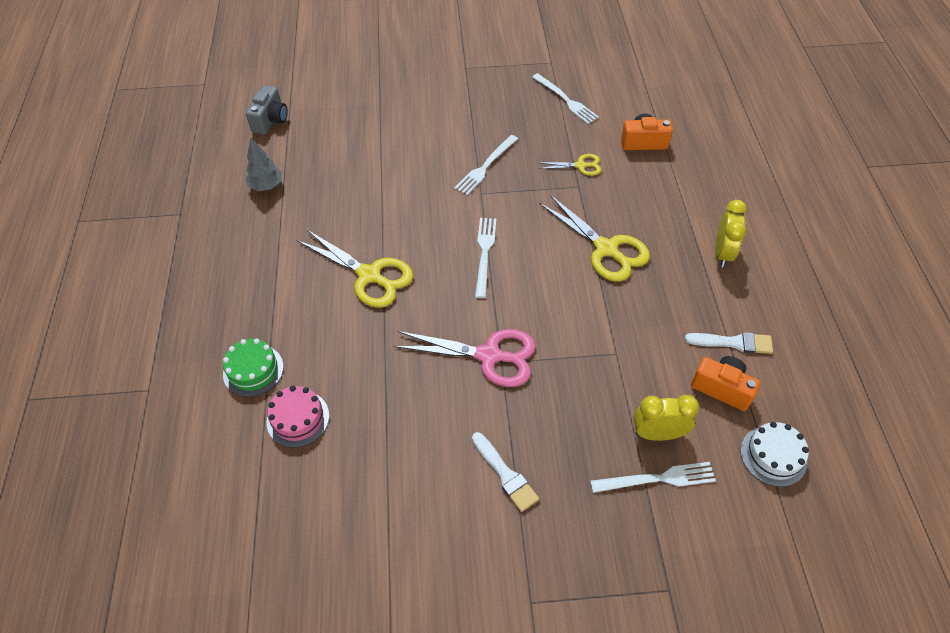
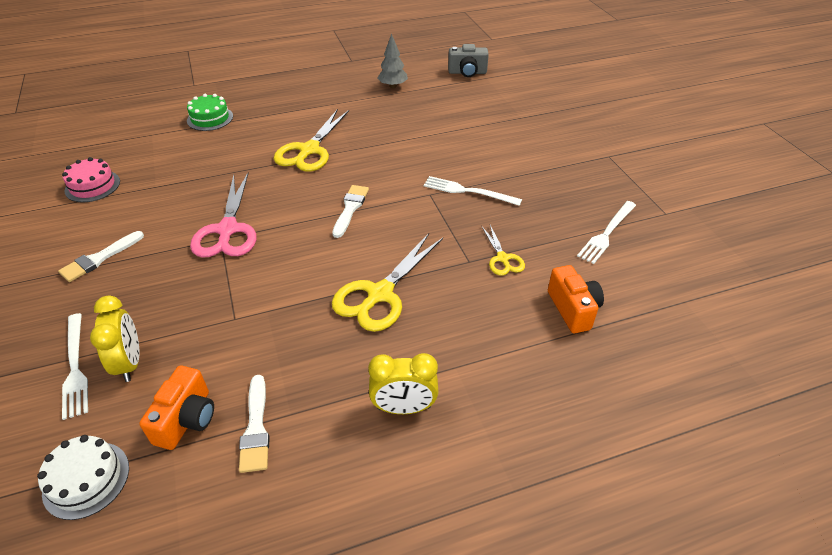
camera: 75 degrees right, 10 degrees down
(298, 418) = (166, 145): pink cake -> pink cake (92, 186)
(484, 253) = (350, 208): white fork -> white brush

